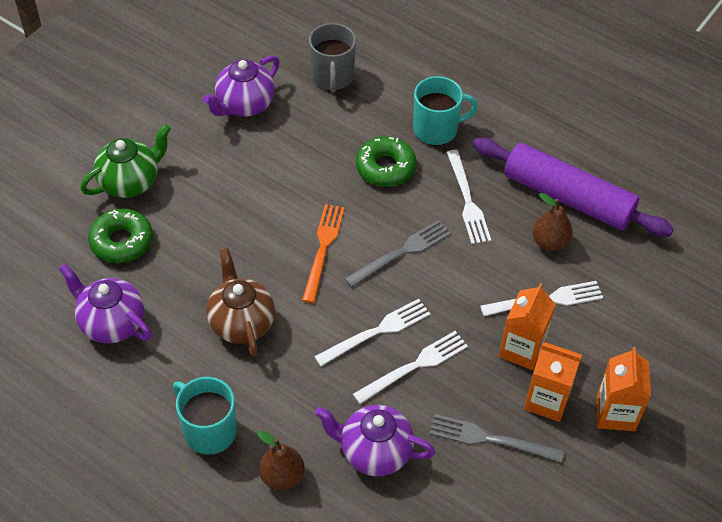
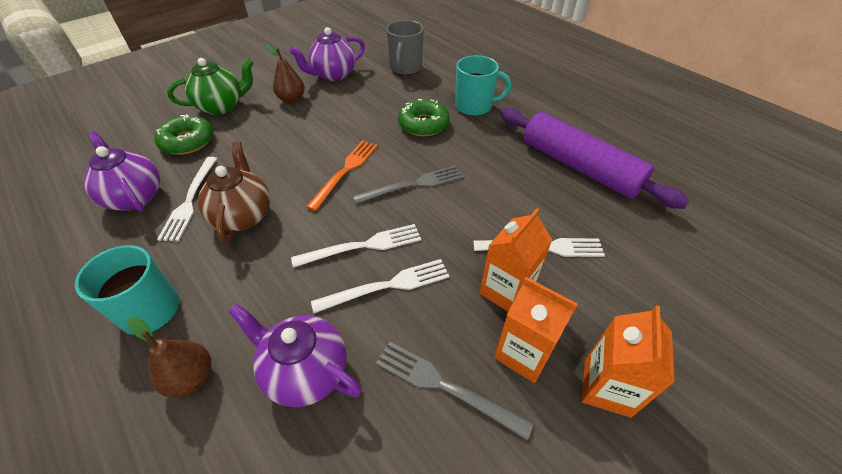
camera: 15 degrees right, 5 degrees down
(467, 200) = (486, 156): white fork -> white fork (190, 200)
(550, 242) = (556, 198): brown pear -> brown pear (292, 99)

